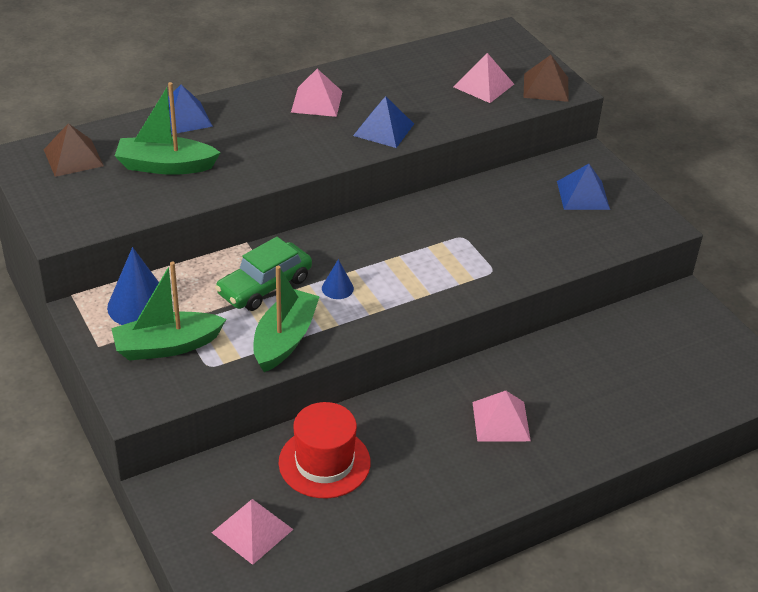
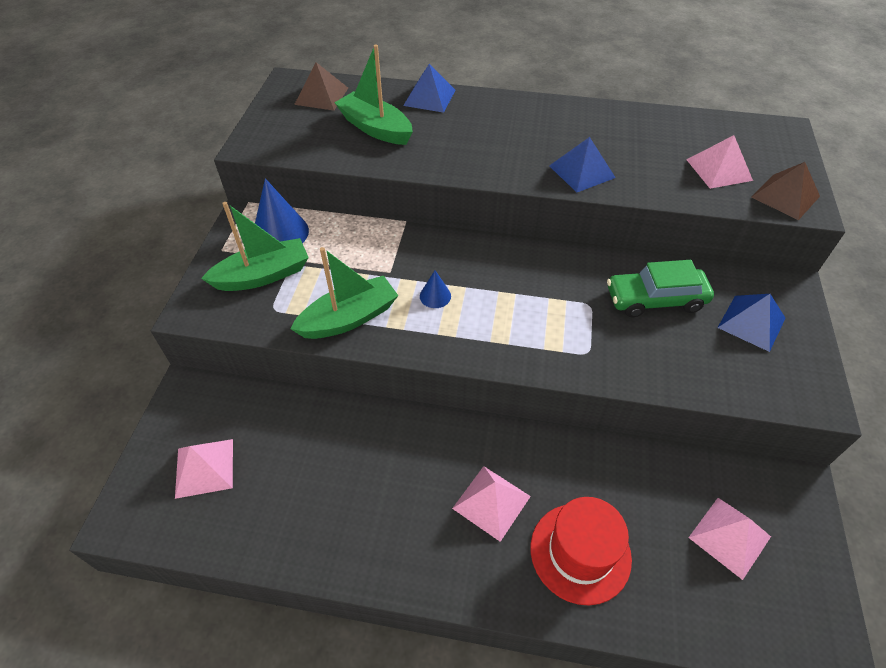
camera: 40 degrees right, 10 degrees up
(167, 346) = (263, 275): green boat -> green boat turned 135 degrees clockwise
(264, 286) = (381, 264): green car -> green car (655, 299)
(316, 101) = (547, 125): pink pyramid -> pink pyramid (729, 536)
(324, 462) = (313, 443): red hat -> red hat (580, 552)

